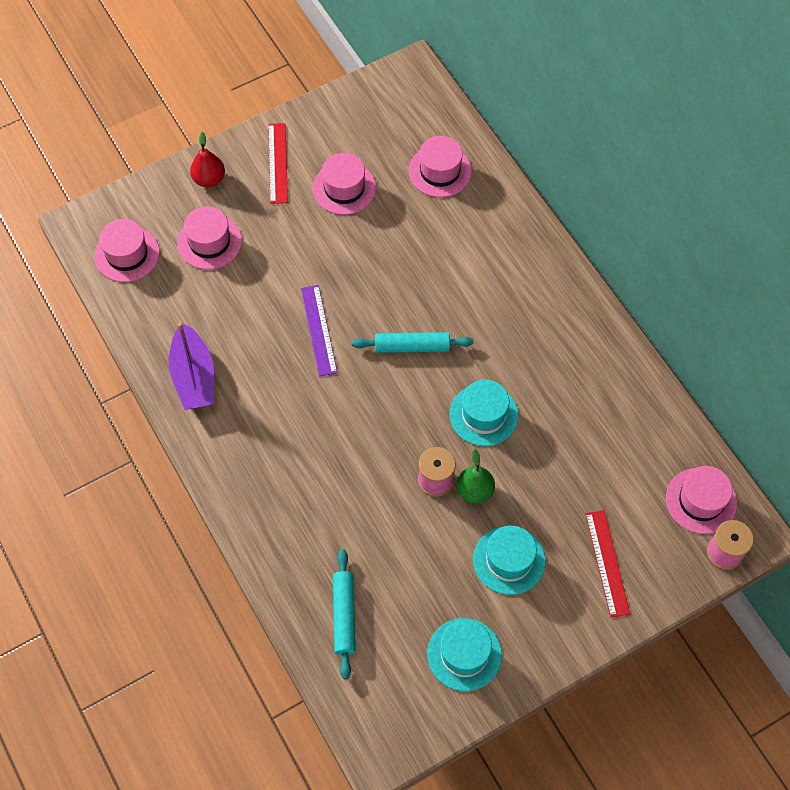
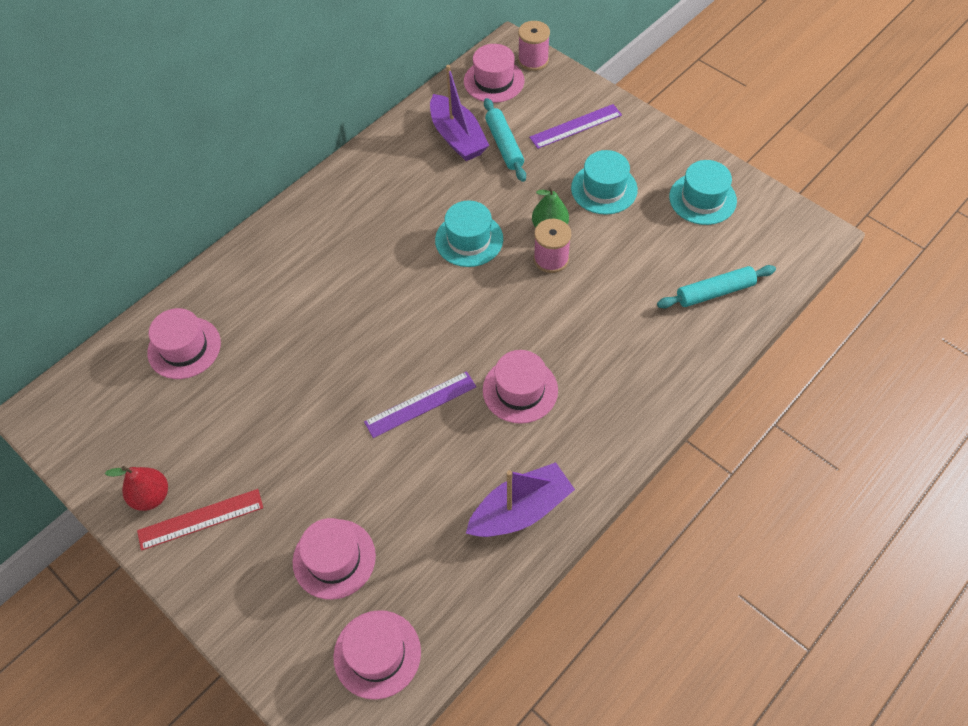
camera: 105 degrees left, 5 degrees down
(209, 179) = (240, 593): red pear -> red pear (151, 496)
(344, 188) = (225, 435): pink hat -> pink hat (520, 390)
(412, 346) = (413, 315): turquoise rolling pin -> turquoise rolling pin (504, 145)
(607, 563) = (575, 126): red ruler -> purple ruler
(623, 441) = (457, 137): none -> purple boat

